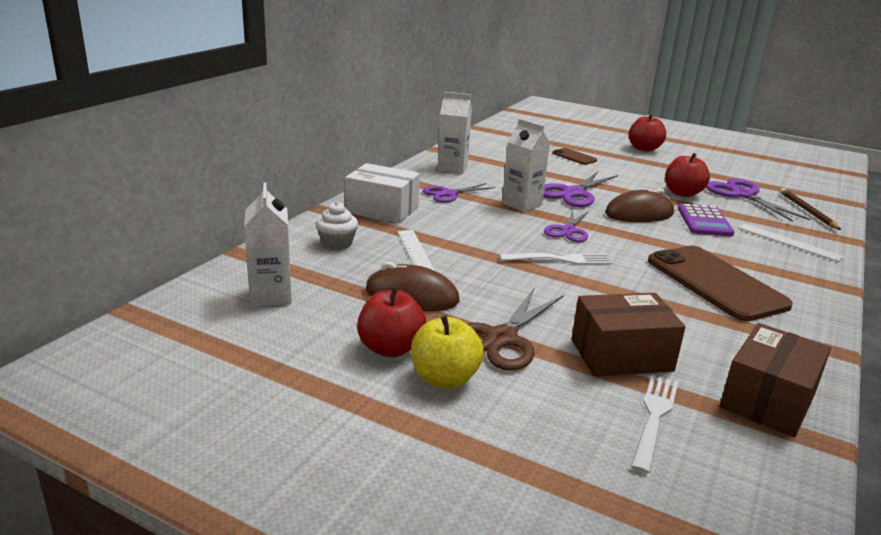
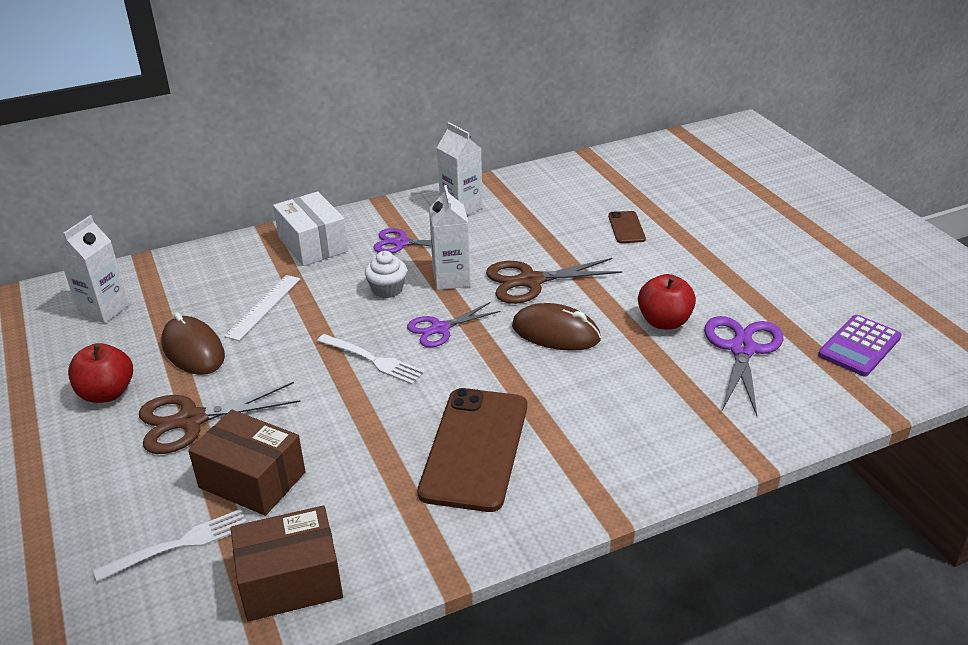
camera: 40 degrees right, 10 degrees up
(337, 243) = (221, 272): white cupcake -> white cupcake (387, 289)
(444, 379) = (100, 436): yellow apple -> none
(573, 193) = (531, 281): purple scissors -> brown scissors
(644, 149) = (744, 238): red apple -> none
(704, 221) = (614, 369): purple calculator -> purple calculator (859, 346)
(789, 242) = (665, 435): white ruler -> none
(807, 211) = (786, 403): brown pencil -> none

